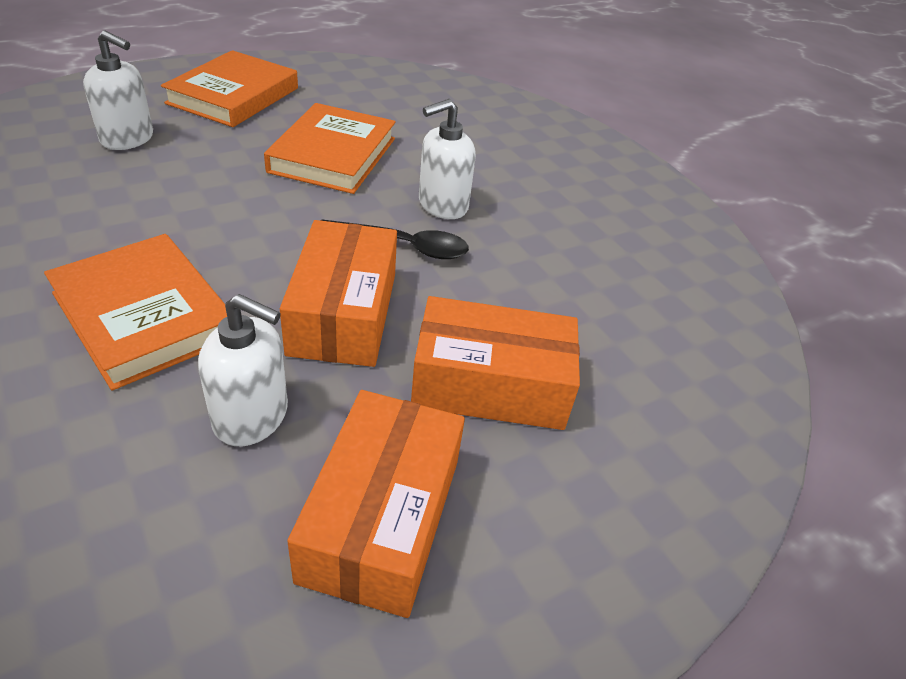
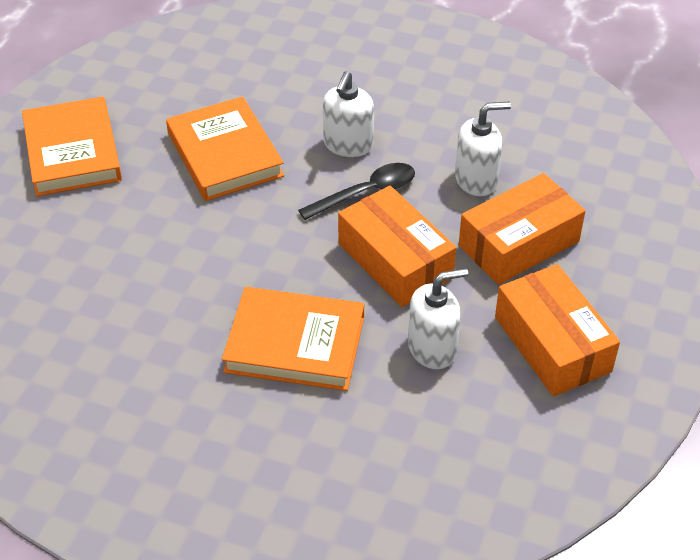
camera: 35 degrees left, 5 degrees up
(128, 139) = (67, 244): white soap dispenser -> white soap dispenser (476, 180)

